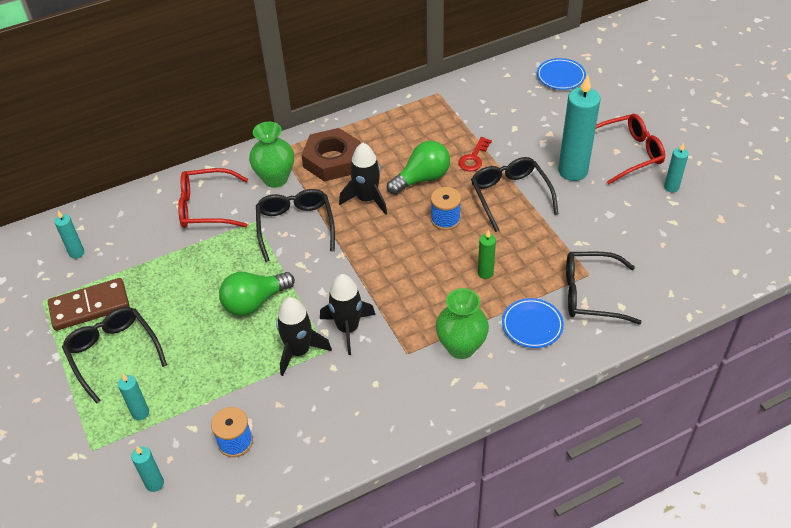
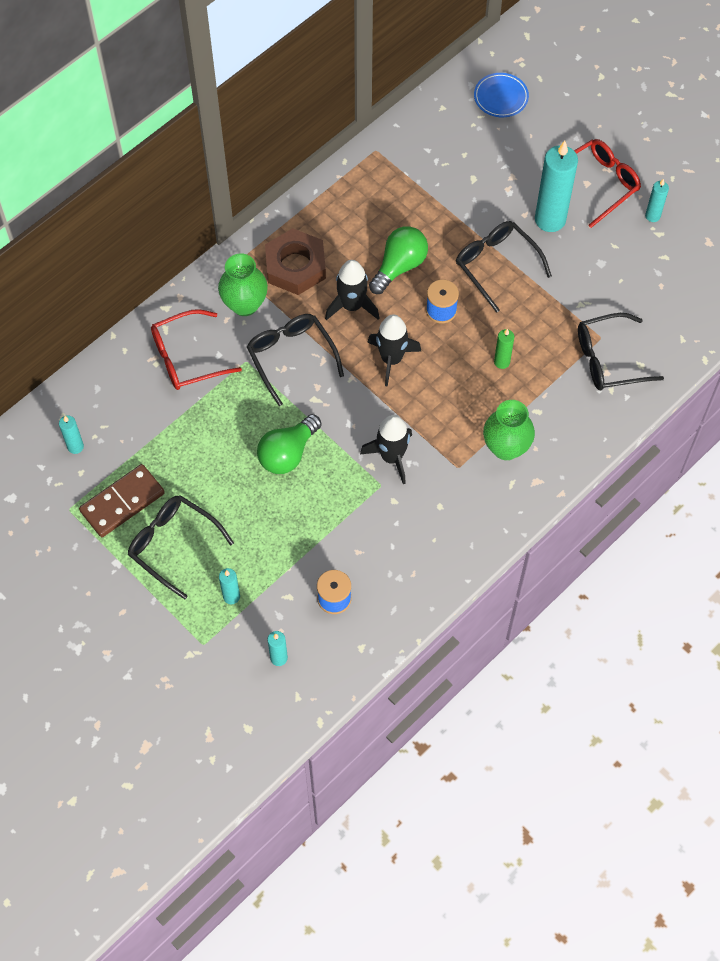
camera: 20 degrees left, 15 degrees up
(299, 351) = (354, 493): black rocket -> black rocket (391, 359)
(473, 158) = (444, 227): red key -> none
(532, 325) = (564, 407): blue plate -> none

